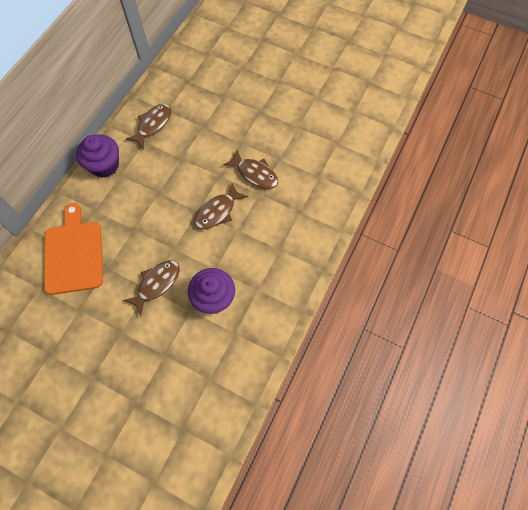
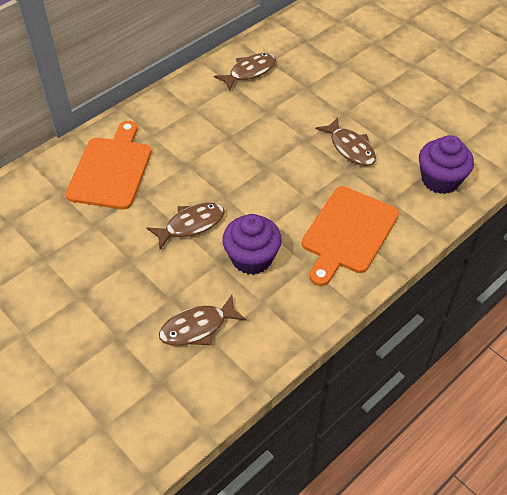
camera: 20 degrees right, 15 degrees down
(104, 165) = (180, 96): purple cupcake -> purple cupcake (440, 180)
(218, 211) = (291, 173): brown fish -> brown fish (197, 327)
(278, 251) = (348, 233): none -> orange cutting board

